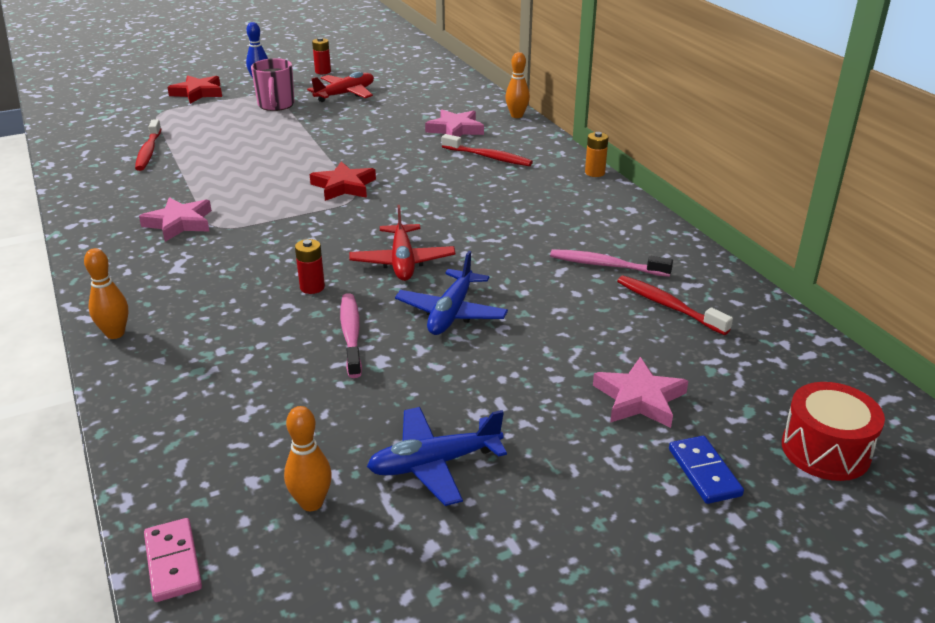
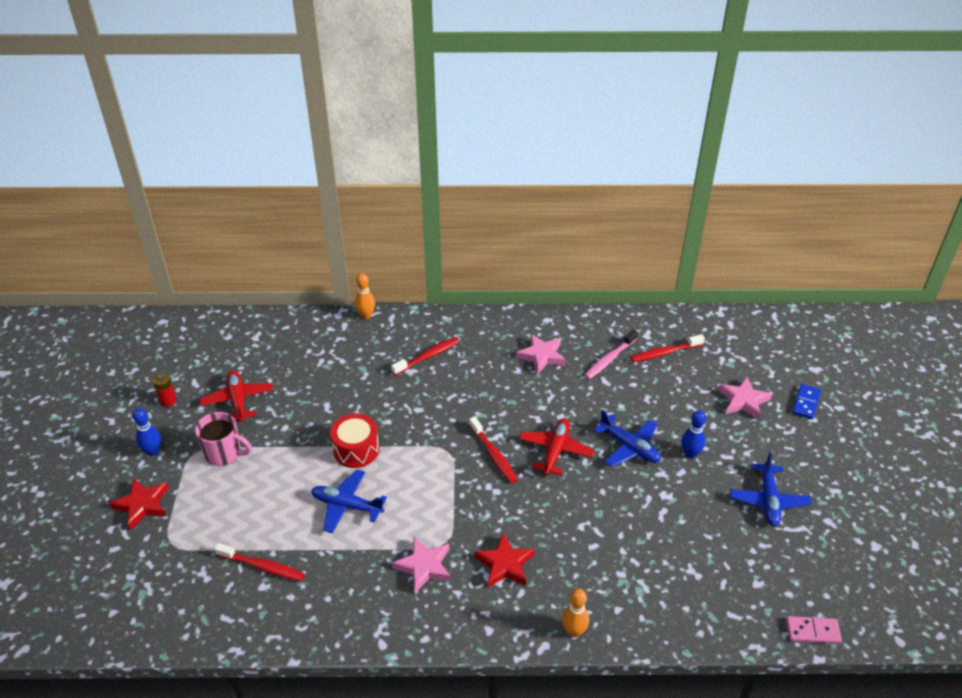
camera: 65 degrees left, 10 degrees up
(242, 168) = (347, 506): none -> blue plane
(311, 503) = (784, 561): orange bowling pin -> none
(312, 287) = (565, 507): red battery -> none
(344, 186) = (423, 450): red star -> red star (505, 564)
(351, 334) = (632, 502): pink toothbrush -> none
(366, 225) = (494, 455): none -> red toothbrush
(402, 261) = (555, 451): red plane -> red plane turned 90 degrees counterclockwise
(455, 129) = (366, 357): pink star -> pink star (542, 356)
(478, 367) = (690, 454): none -> blue bowling pin
(594, 173) = (488, 314): orange battery -> none
(704, 472) = (806, 403): blue domino -> blue domino turned 75 degrees counterclockwise
(825, 450) = (803, 356): red drum -> red drum (356, 449)

